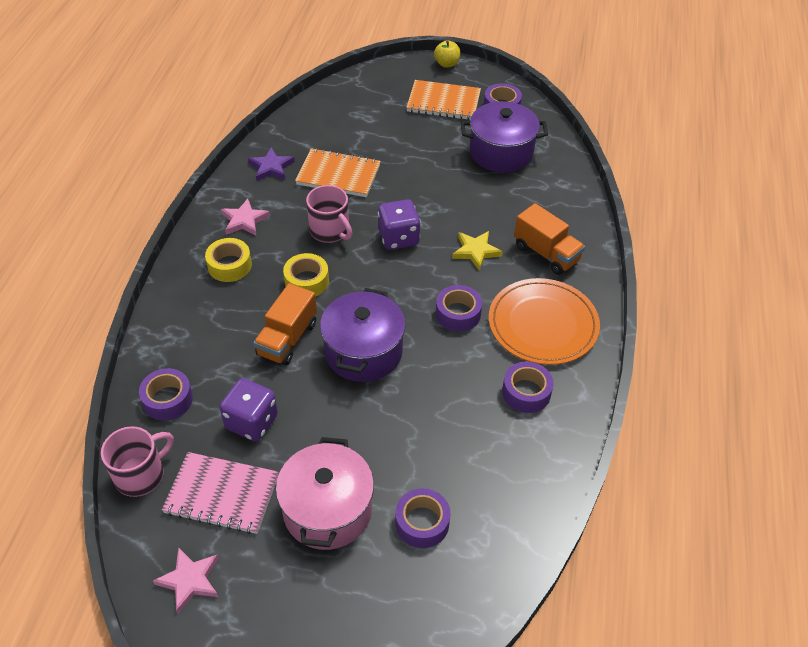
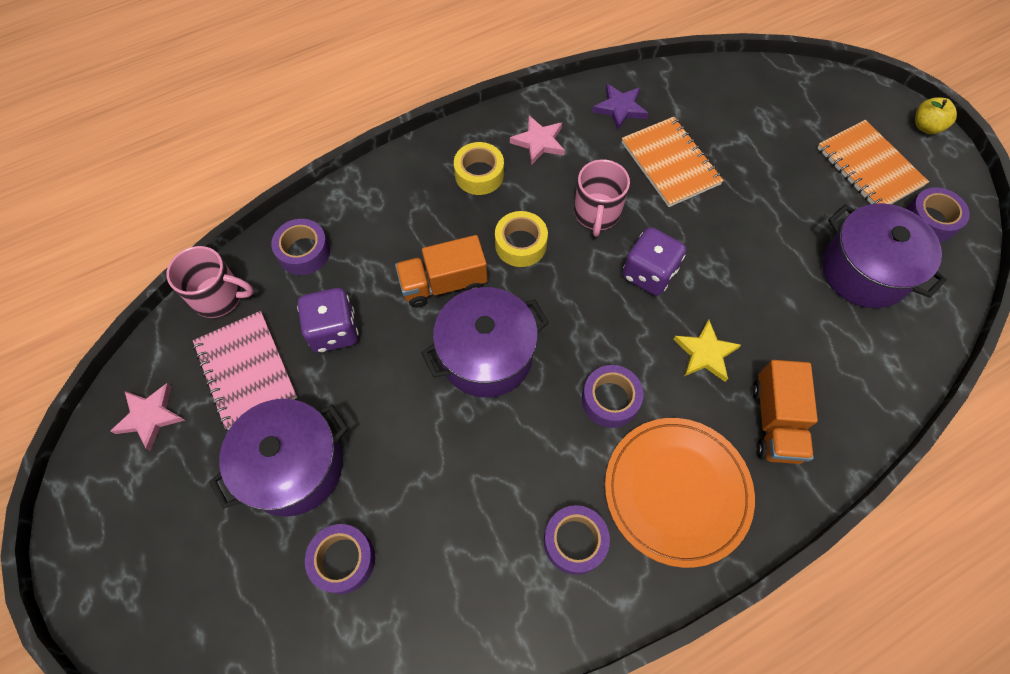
camera: 50 degrees right, 15 degrees up
(327, 510) = (294, 466): pink pot -> purple pot

